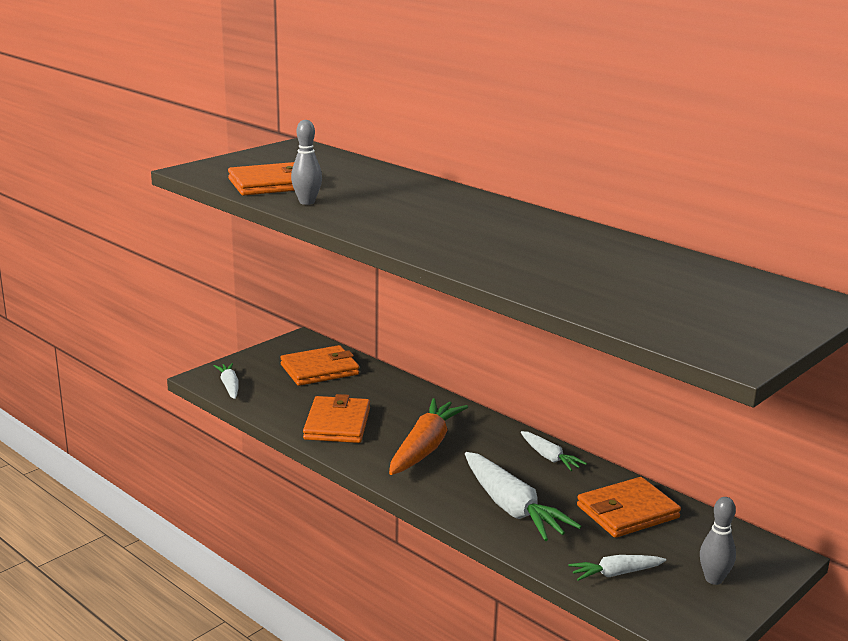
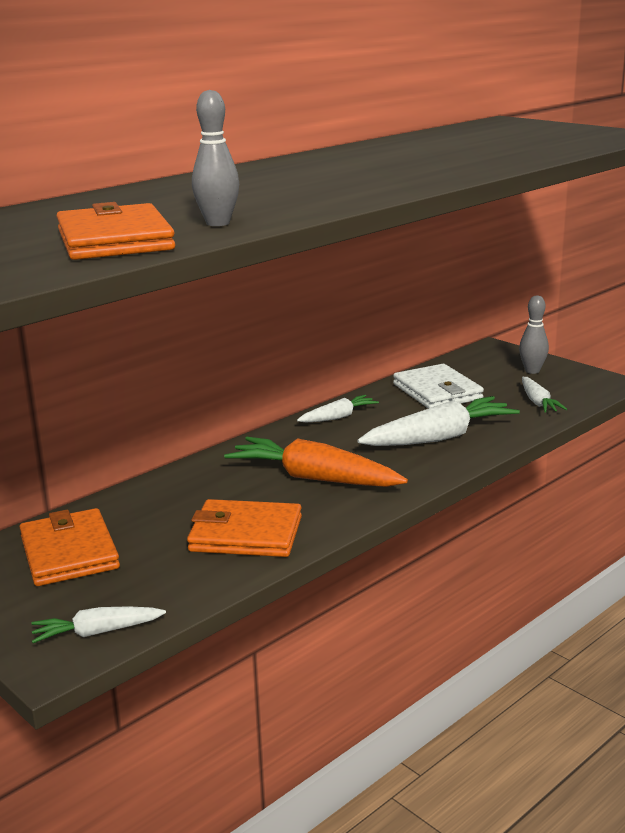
camera: 85 degrees left, 0 degrees up
(627, 512) = (437, 391): orange wallet -> white wallet

